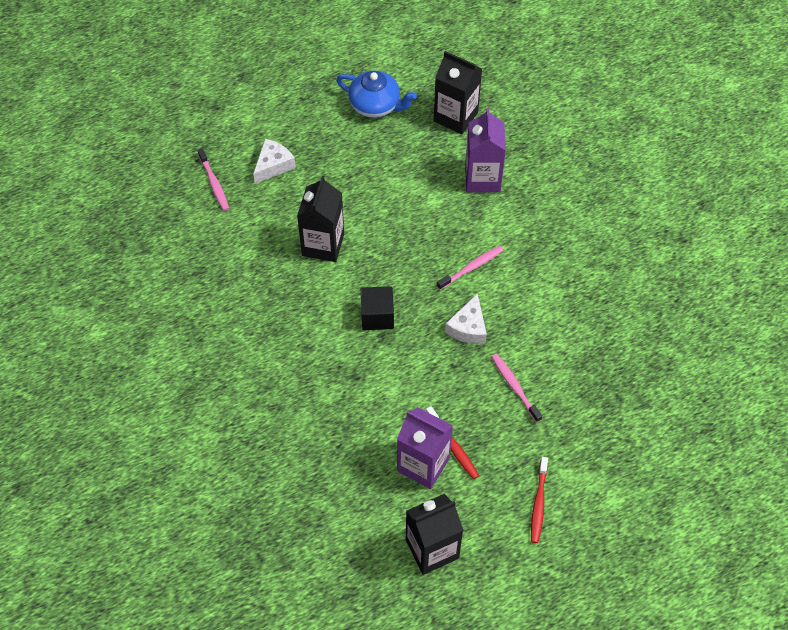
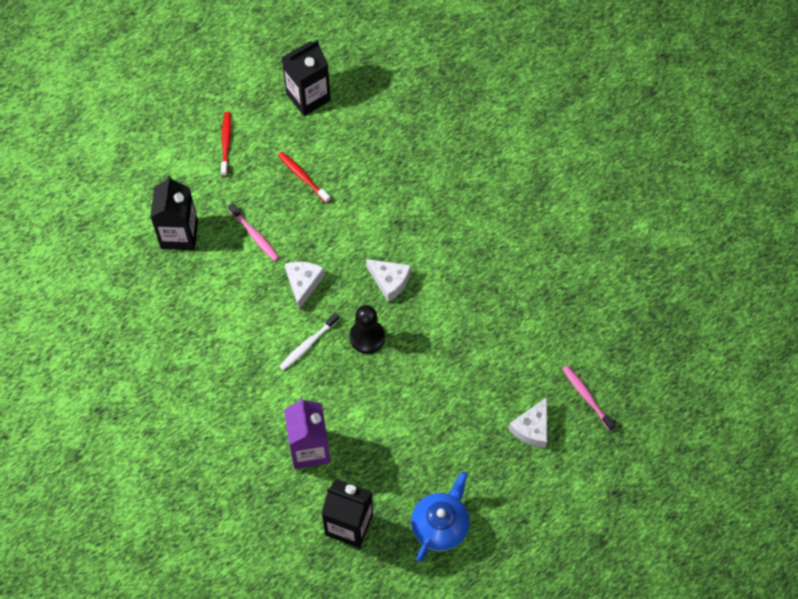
camera: 170 degrees right, 5 degrees up
(323, 244) = (458, 346): black carton -> black carton (179, 234)
(376, 105) = (440, 525): blue teapot -> blue teapot turned 105 degrees clockwise
(377, 316) = (390, 281): black cube -> white cheese
(411, 266) = (367, 337): none -> black pawn
(423, 464) = (325, 158): purple carton -> none
(471, 268) = (308, 344): pink toothbrush -> white toothbrush

